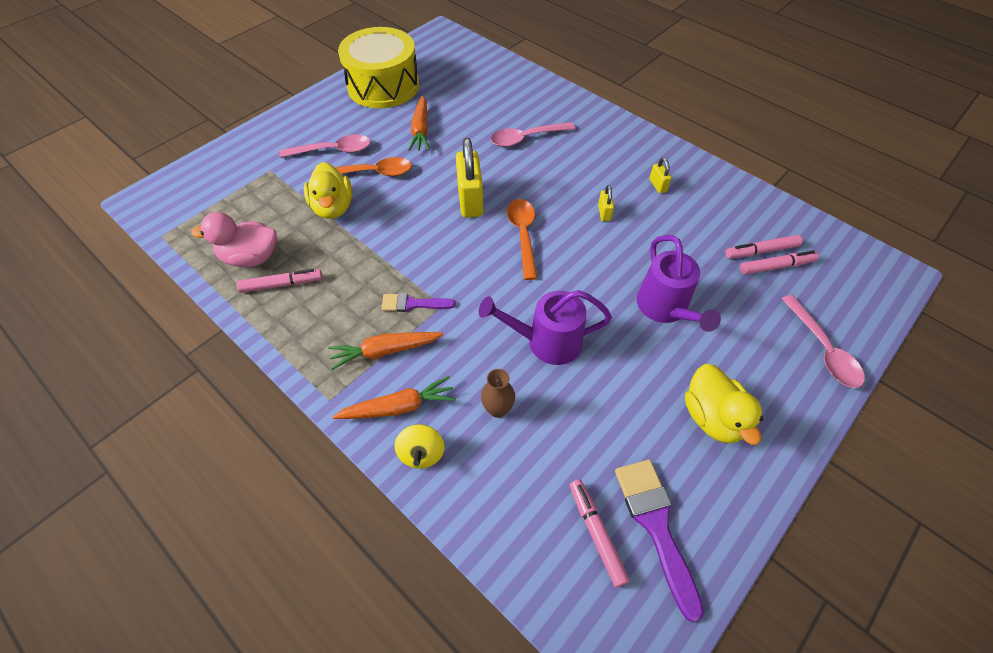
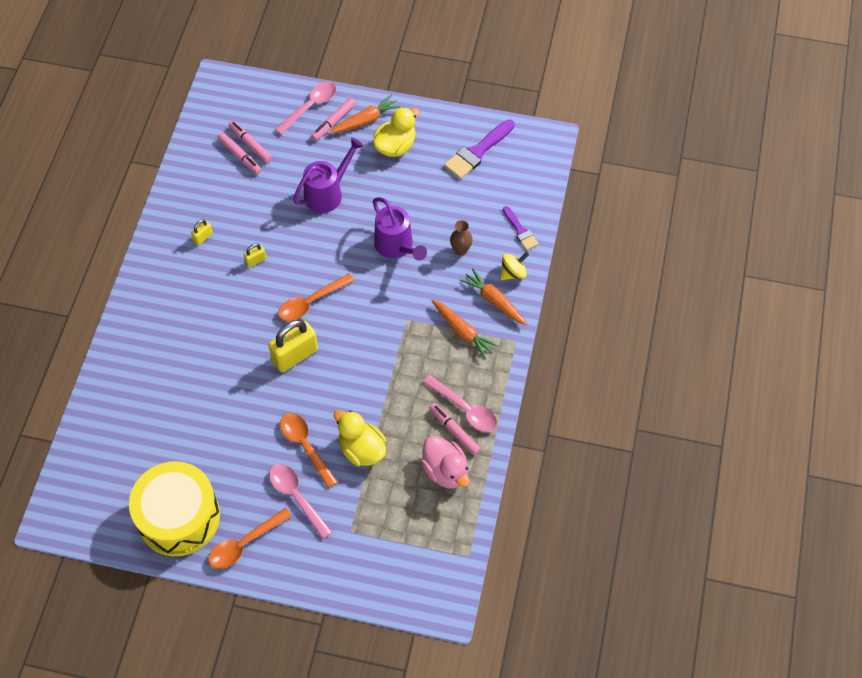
camera: 120 degrees left, 5 degrees up
(326, 110) = (245, 543): none -> orange spoon
(333, 207) = (362, 449): yellow duck -> yellow duck turned 90 degrees counterclockwise
(413, 304) = (416, 337): purple brush -> purple brush (520, 231)
(421, 130) = (228, 442): orange carrot -> orange carrot (365, 120)
(526, 138) = (193, 353): pink spoon -> pink spoon (464, 409)
(596, 534) = (499, 174): pink marker -> pink marker (334, 122)

